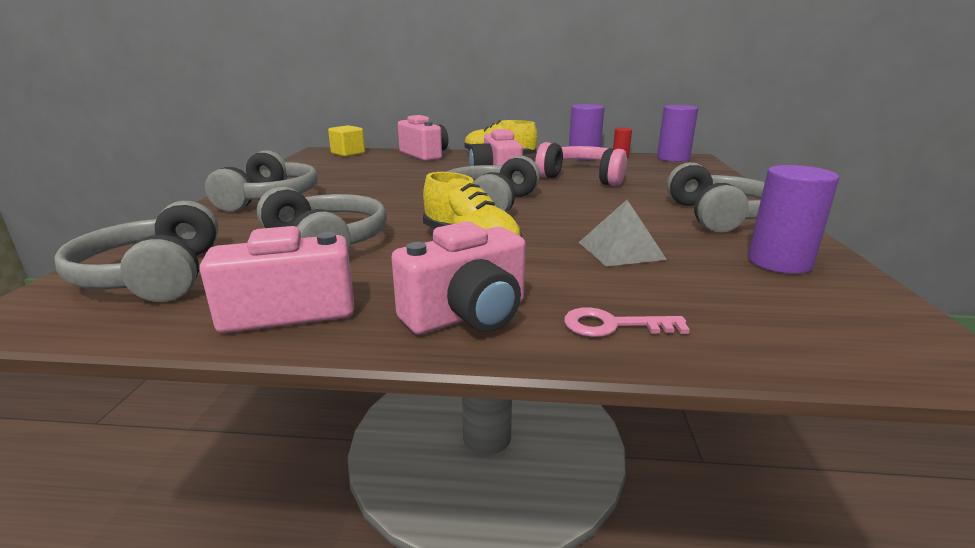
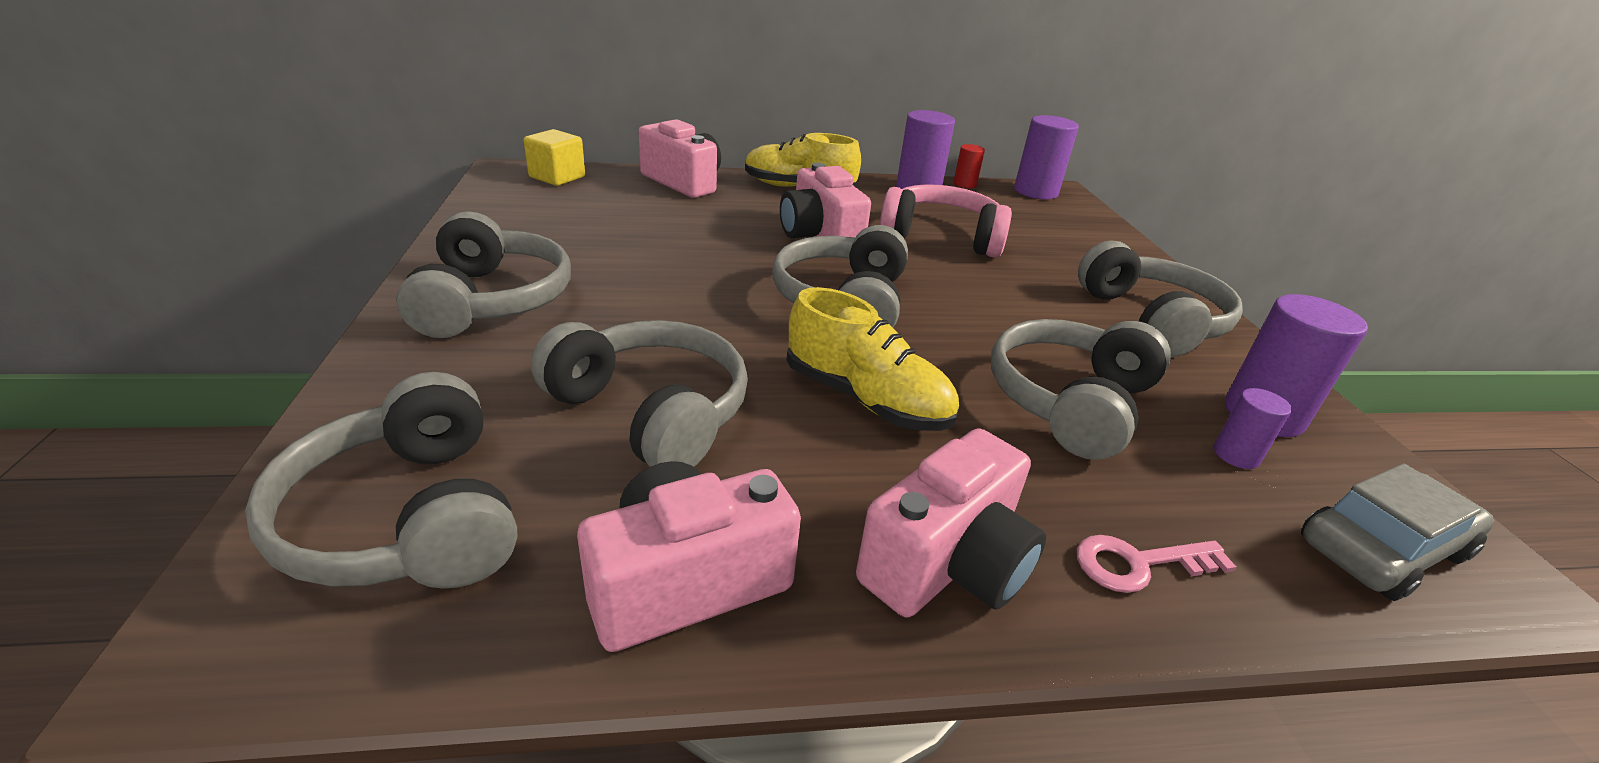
camera: 15 degrees left, 10 degrees up
(620, 250) = (1070, 402): grey pyramid -> grey headphones
(738, 280) = (1236, 455): none -> purple cylinder
(834, 332) = (1381, 548): none -> grey car

